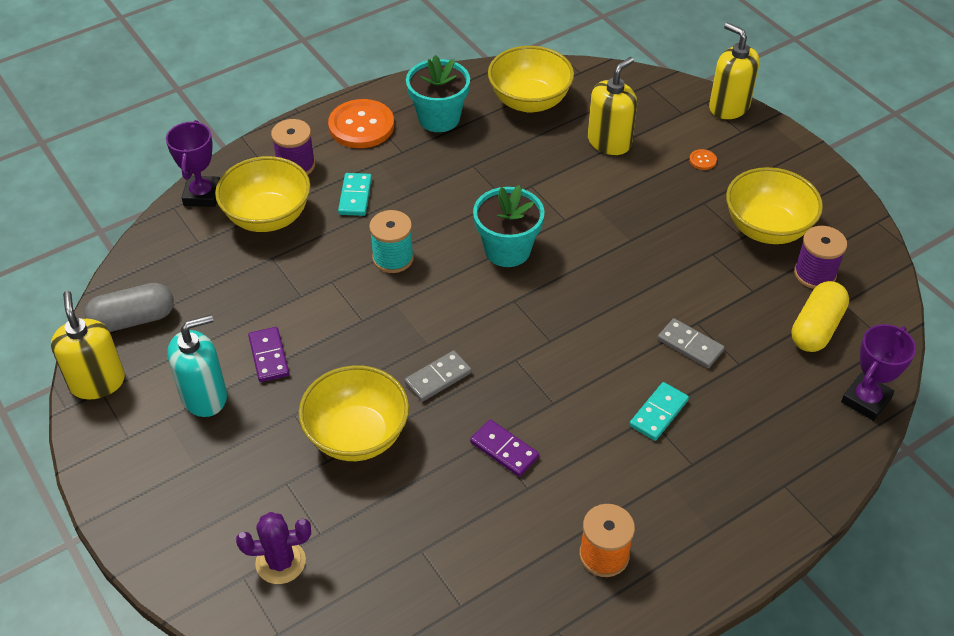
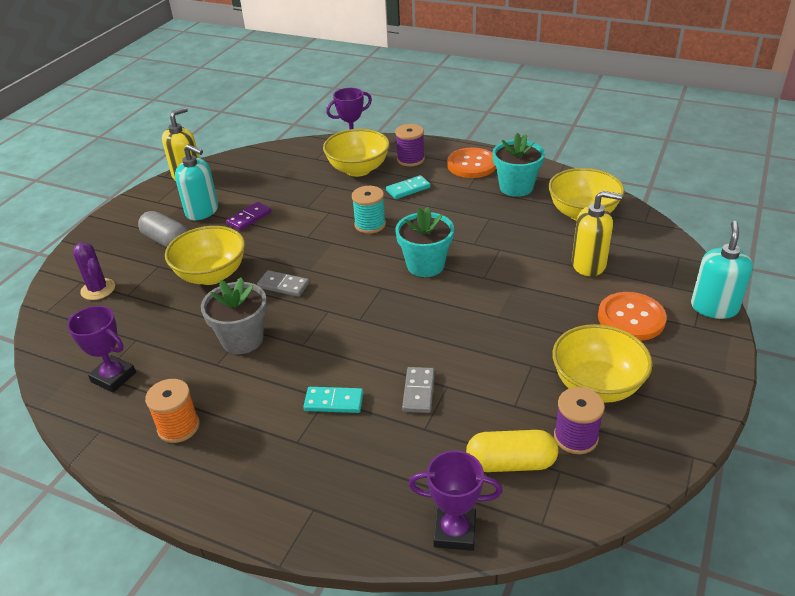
camera: 60 degrees right, 10 degrees down
(133, 319) = (240, 166): grey capsule -> grey capsule (167, 241)
(475, 592) = (113, 377): none -> purple trophy
(504, 450) = (242, 339): purple domino -> grey flower pot
(702, 160) = (631, 318): orange button -> orange button, size x2.49
(728, 107) = (714, 307): yellow soap dispenser -> turquoise soap dispenser

